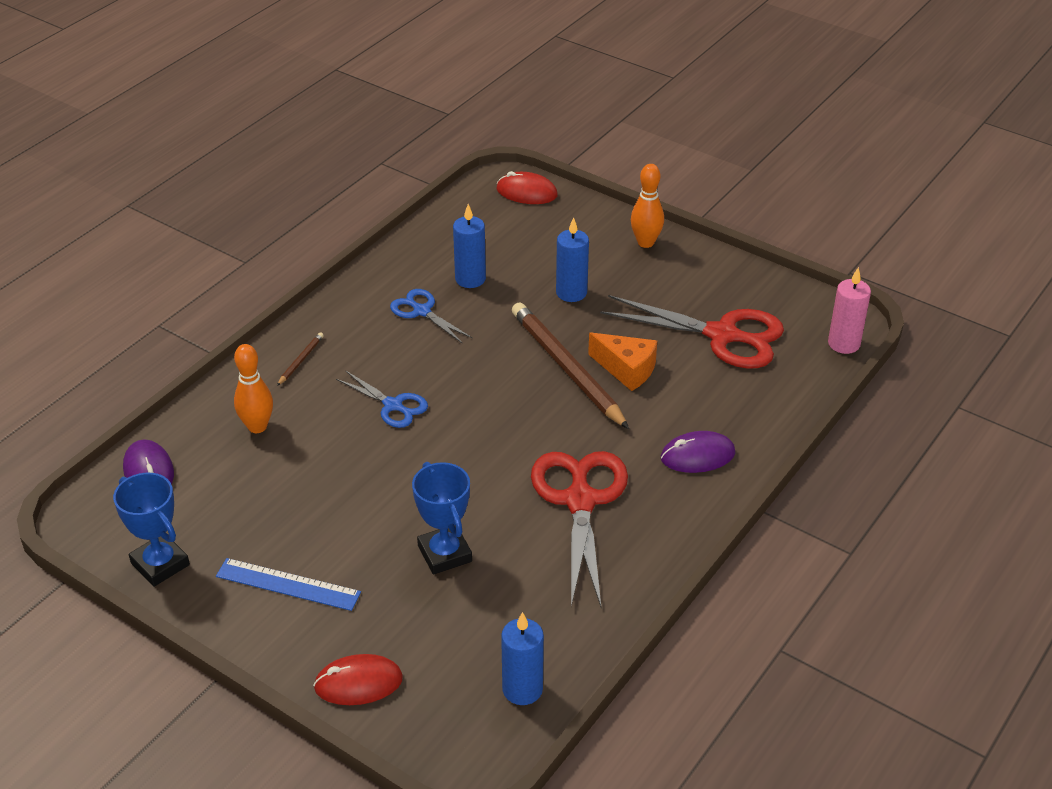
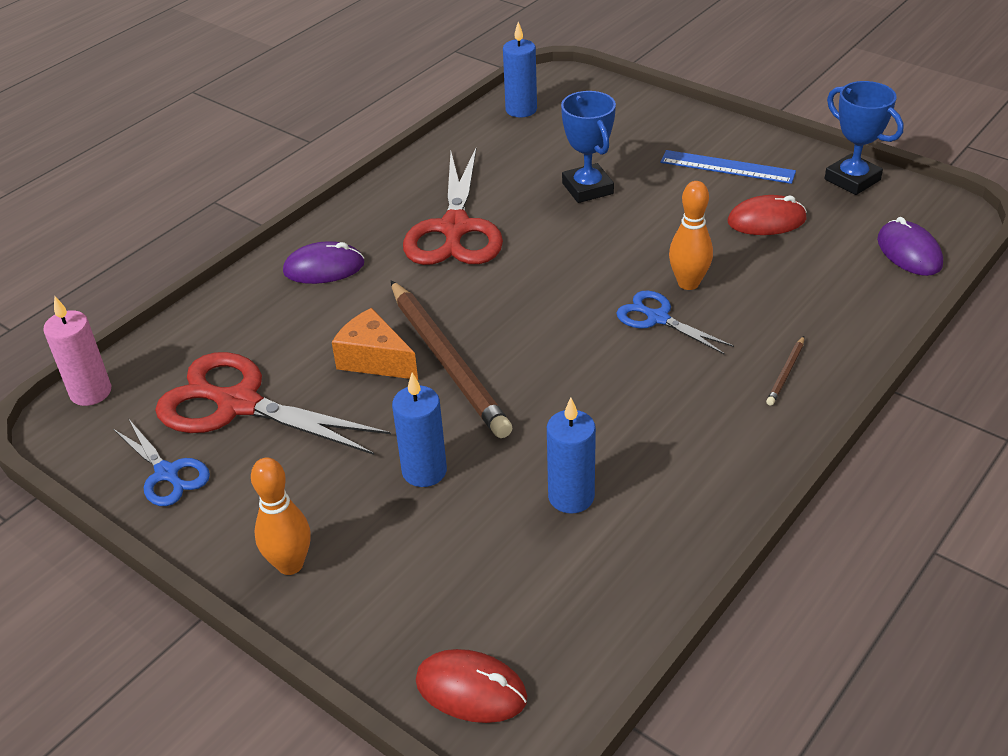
camera: 175 degrees left, 0 degrees up
(257, 427) = (810, 295): orange bowling pin -> orange bowling pin (688, 283)
(358, 683) = (650, 111): red mouse -> red mouse (766, 220)
(422, 311) = (638, 442): blue scissors -> blue scissors (167, 473)

